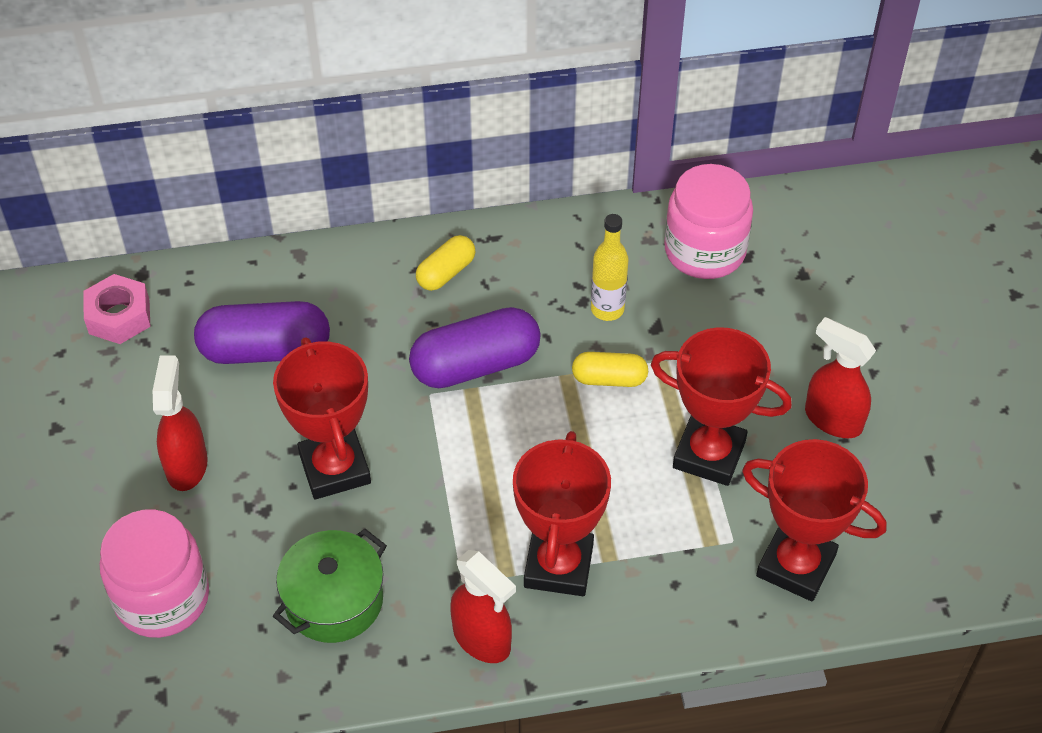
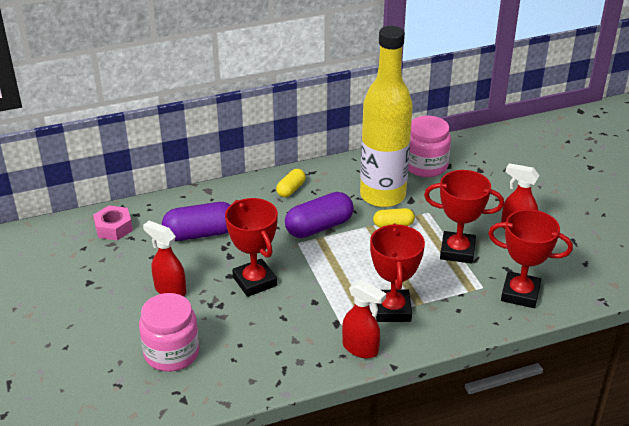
camera: 10 degrees left, 15 degrees down
(187, 465) = (170, 290): red spray bottle -> red spray bottle turned 45 degrees counterclockwise
(334, 600) = (271, 341): green pot -> none
(607, 309) = (382, 195): yellow bottle -> yellow bottle, size x2.49

